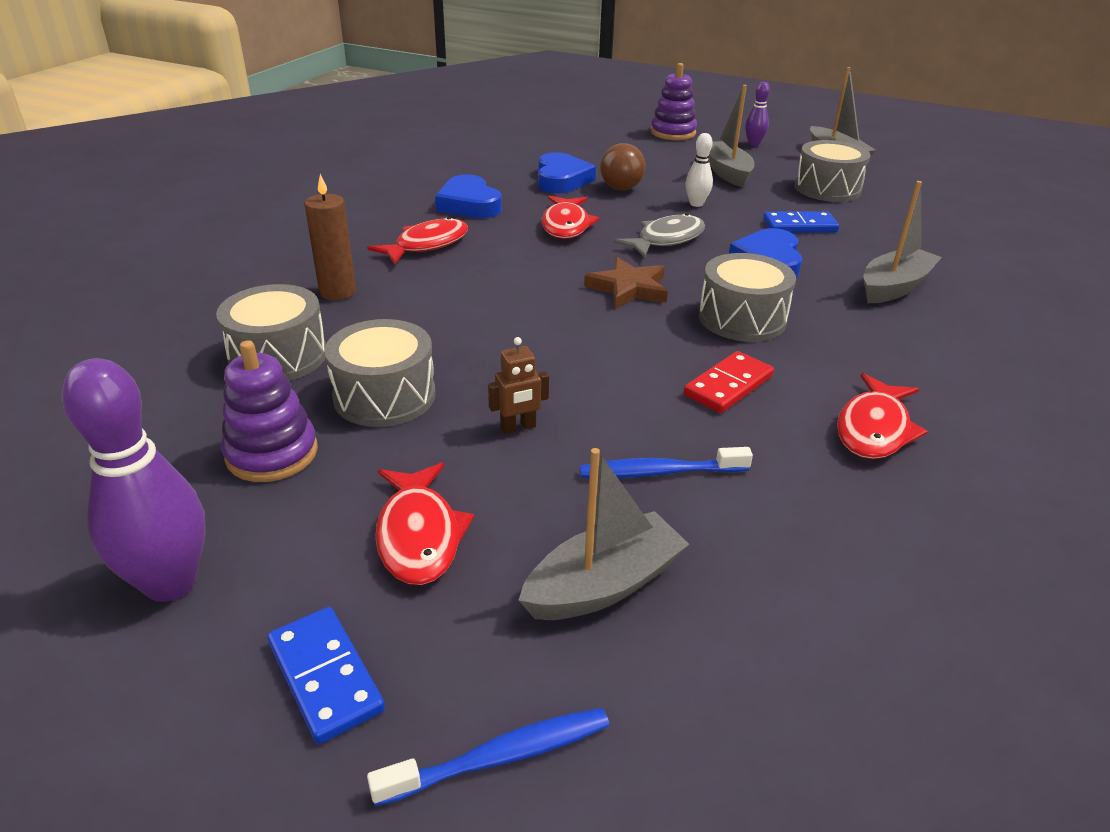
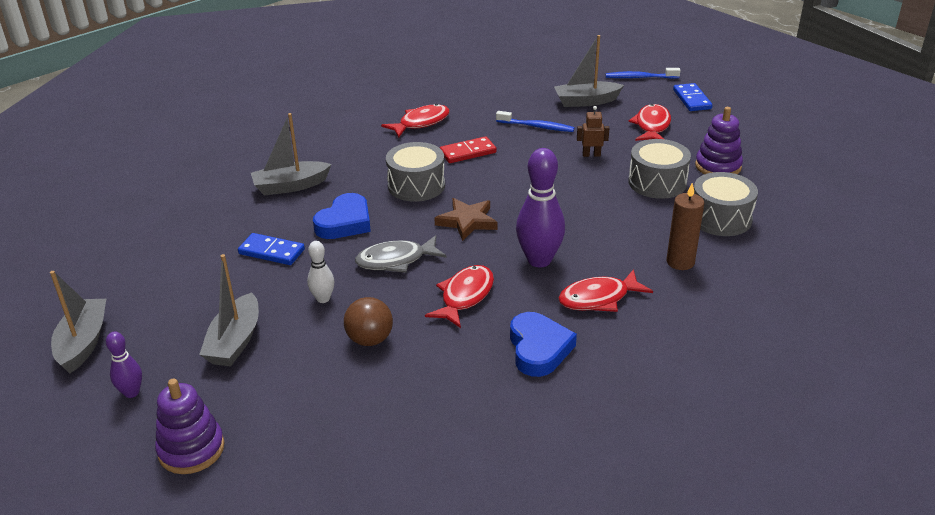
camera: 155 degrees left, 0 degrees up
(170, 583) = (753, 130): purple bowling pin -> purple bowling pin (539, 260)
(561, 180) = (418, 370): blue heart -> none
(827, 189) = (177, 292): grey drum -> none

